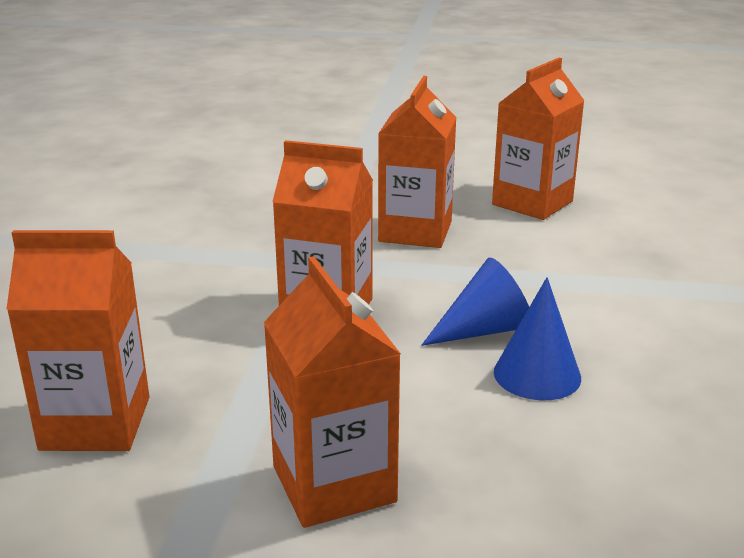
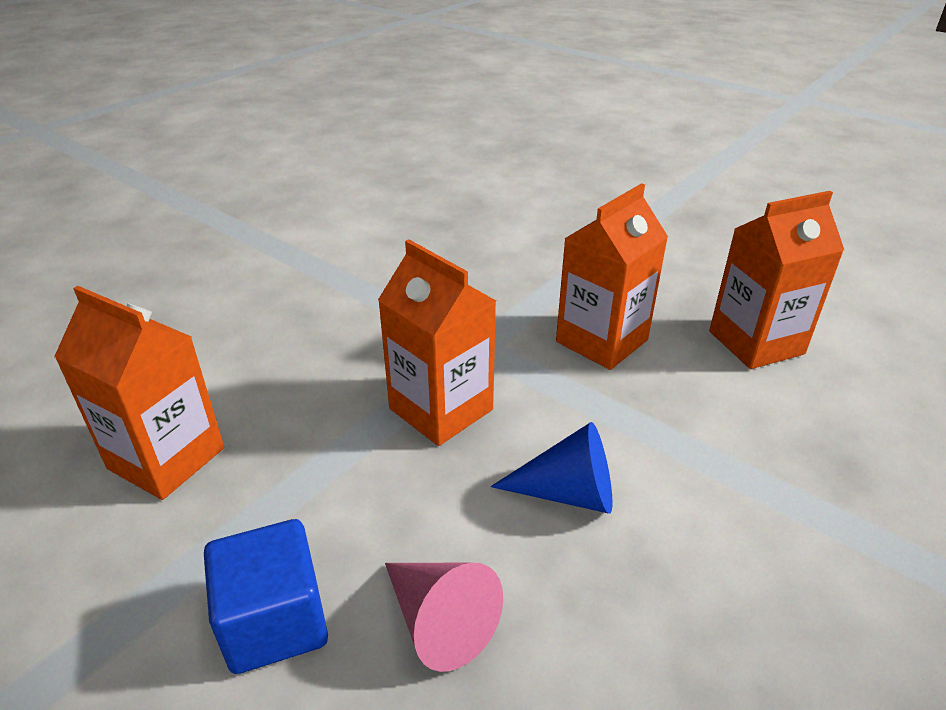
camera: 30 degrees right, 10 degrees up
(334, 484) = (275, 622): orange carton -> blue cube
(466, 434) = (440, 622): none -> pink cone
(537, 374) = (574, 577): blue cone -> none

